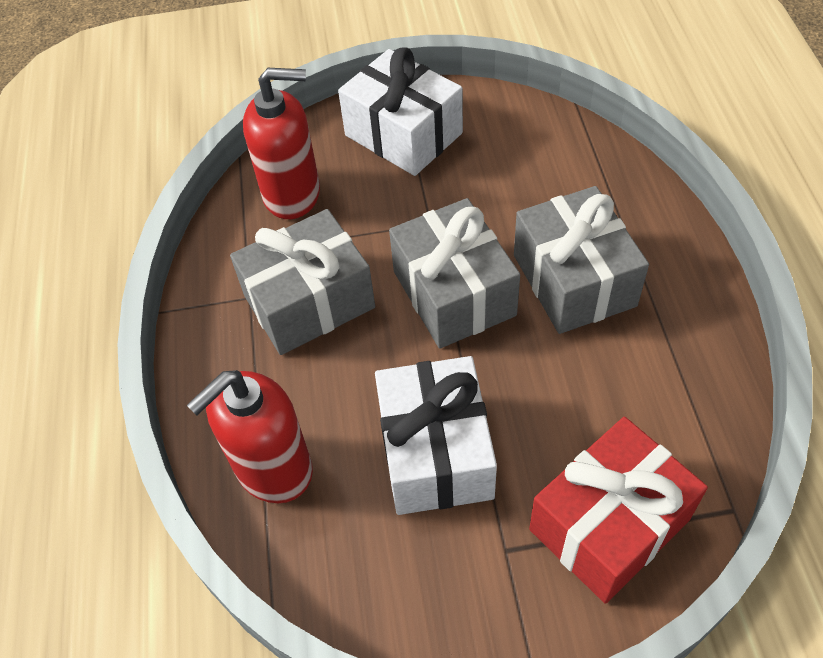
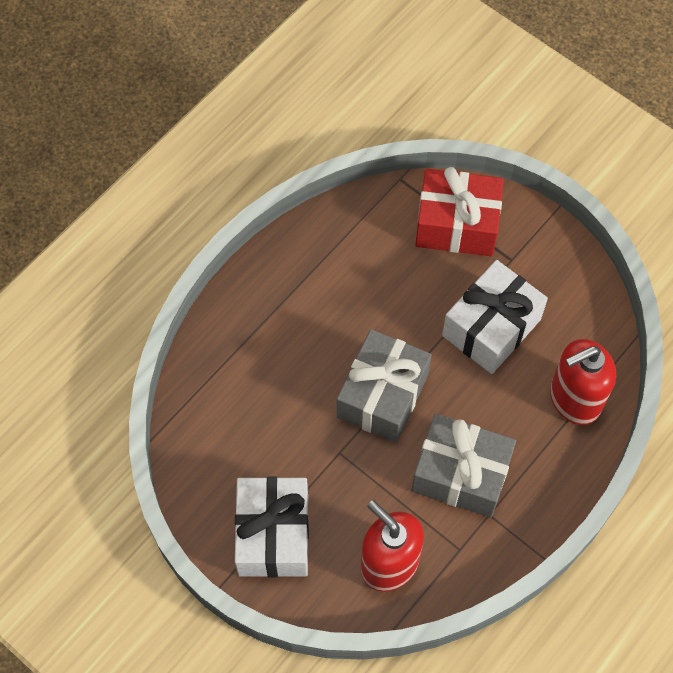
camera: 135 degrees left, 10 degrees up
(273, 469) = (574, 399): red soap dispenser -> red soap dispenser turned 150 degrees clockwise
(574, 280) = (316, 336): grey gift -> none

